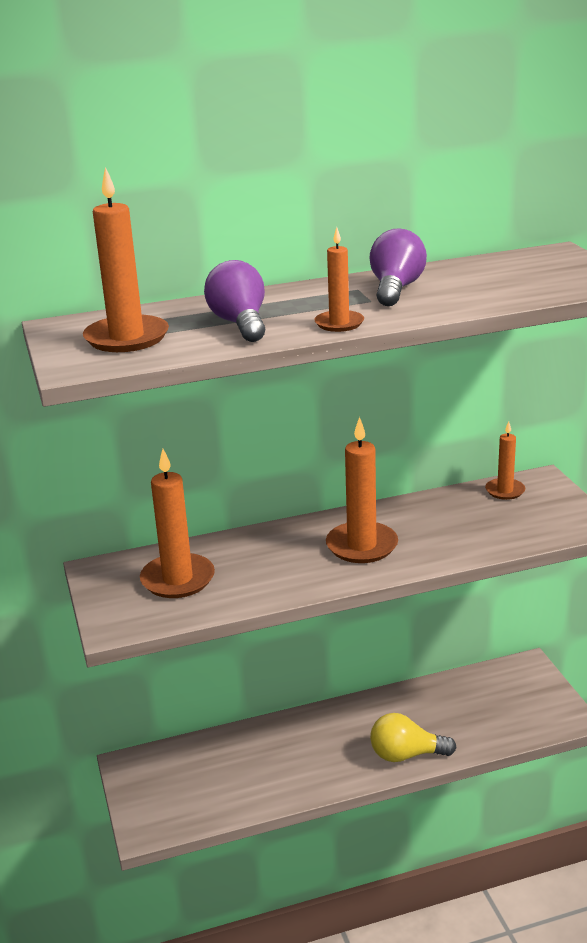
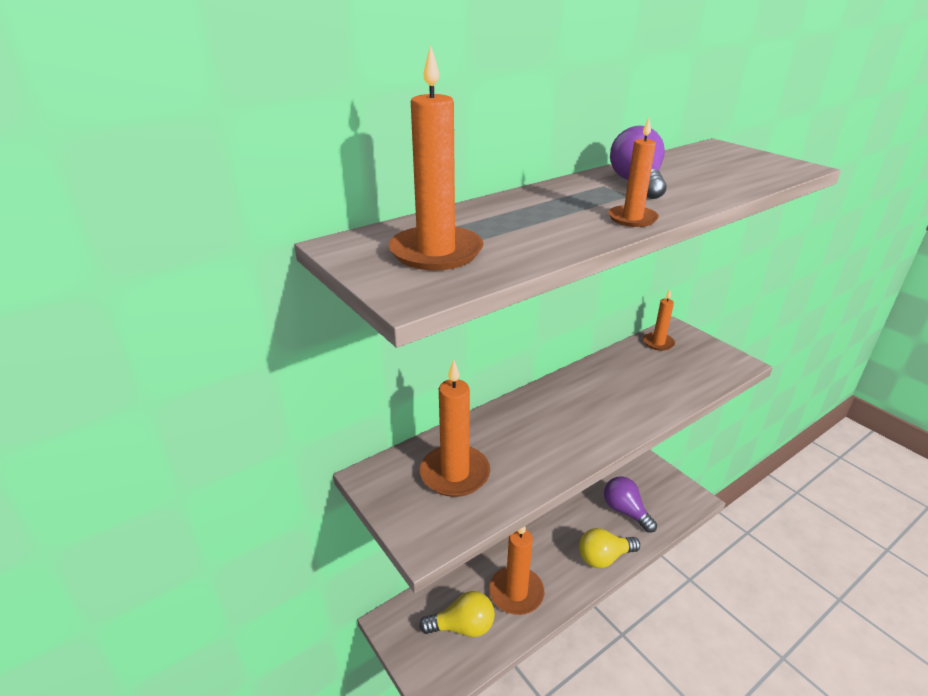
camera: 20 degrees left, 5 degrees up
(204, 785) = (463, 626): none -> yellow light bulb
(240, 324) = (537, 227): purple light bulb -> purple light bulb (625, 511)
(362, 546) = (589, 410): orange candle -> orange candle (516, 593)

